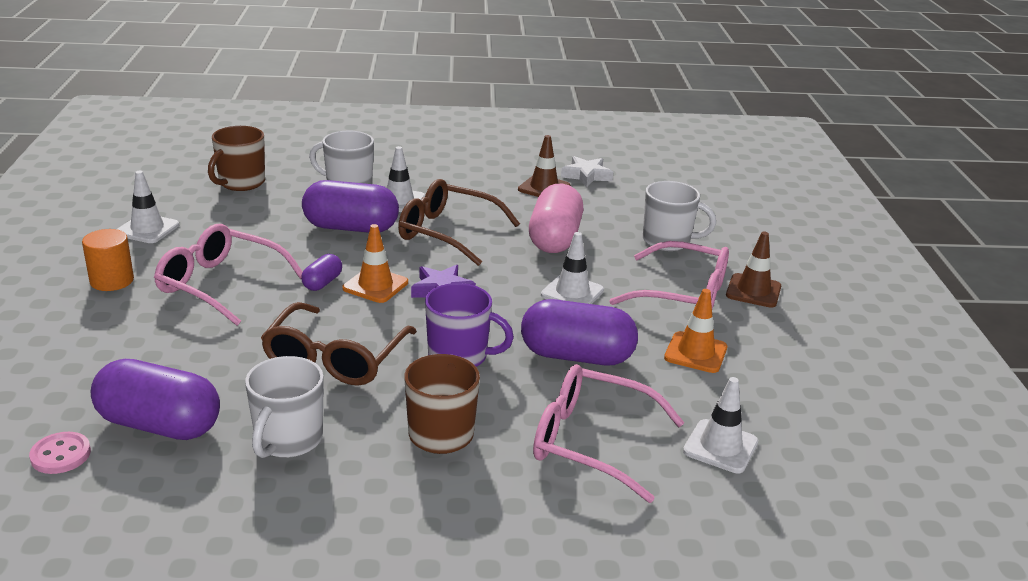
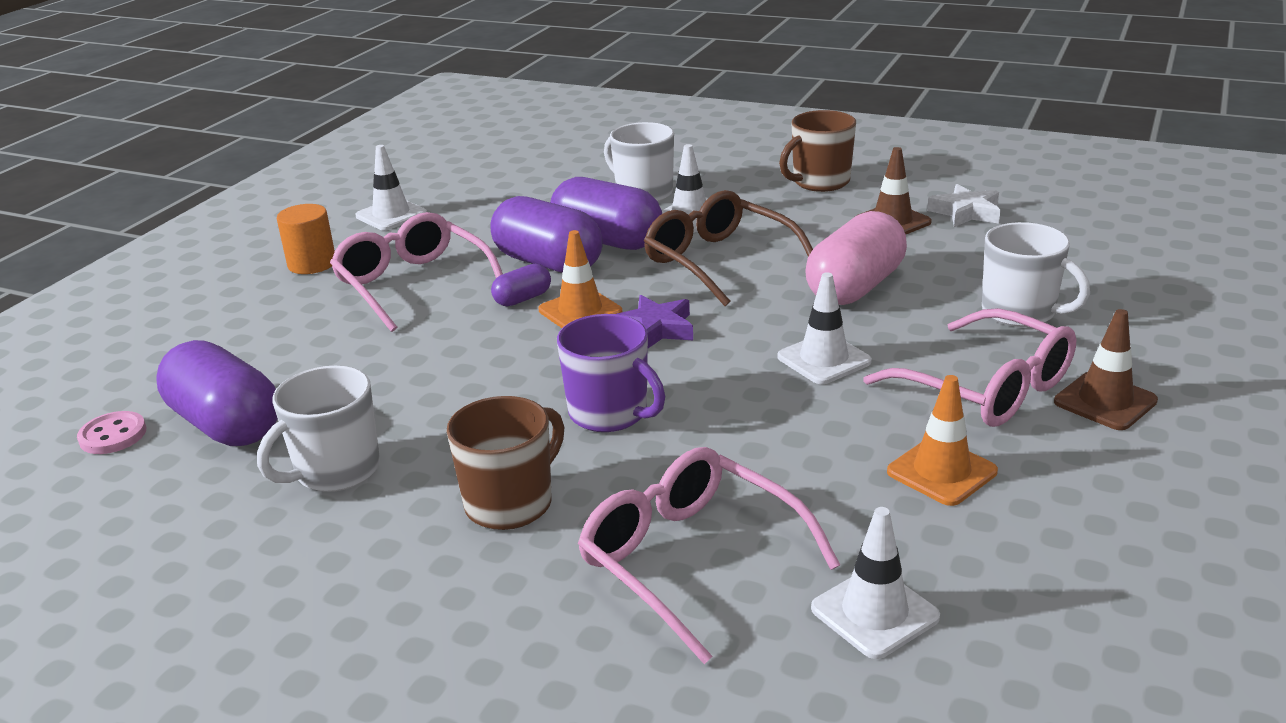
camera: 30 degrees right, 0 degrees up
(241, 183) = (527, 177): brown mug -> brown mug (820, 182)
(335, 358) = (464, 388): brown glasses -> none
(576, 356) = (763, 442): purple capsule -> purple capsule (548, 263)

